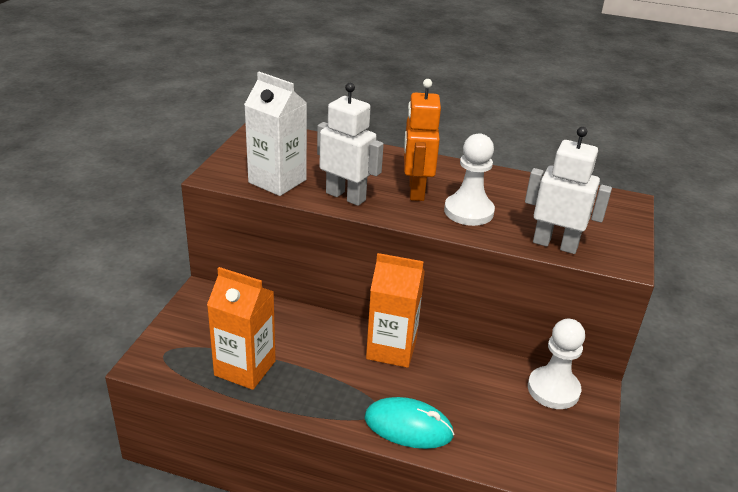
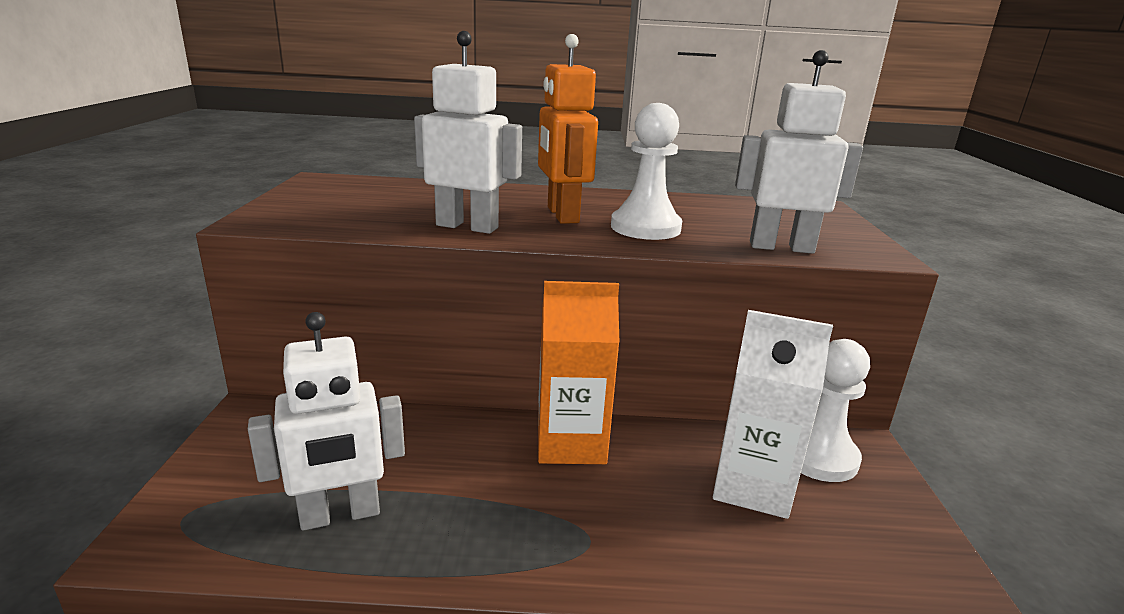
camera: 15 degrees left, 10 degrees down
(245, 368) = (340, 515): orange carton -> white robot
(277, 181) = (357, 220): white carton -> white carton (752, 486)
(408, 426) = (648, 555): turquoise mouse -> none

